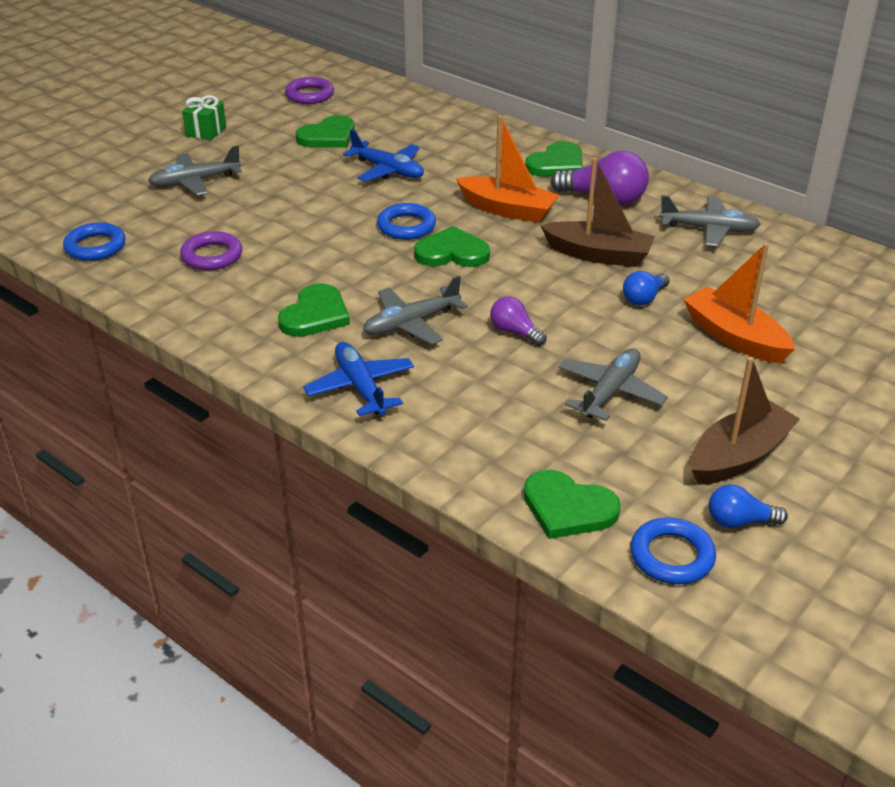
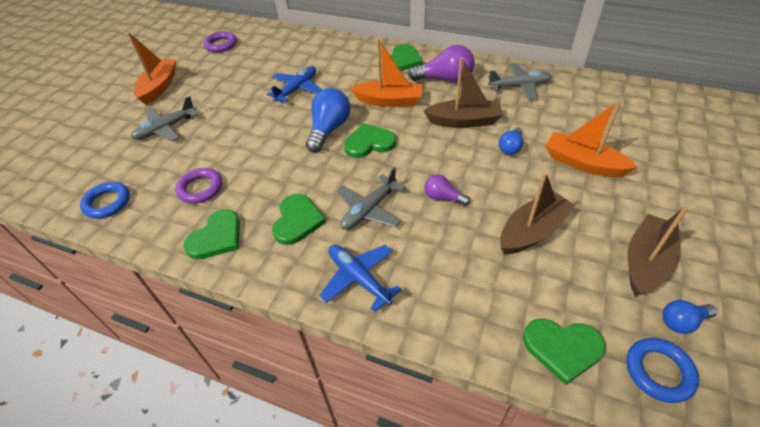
camera: 15 degrees left, 10 degrees up
(206, 131) = (159, 87): green gift -> orange boat
(328, 136) = (246, 72): green heart -> green heart (216, 237)
(388, 170) = (297, 89): blue plane -> blue plane turned 75 degrees counterclockwise
(406, 226) = (329, 129): blue ring -> blue light bulb
(610, 392) = (532, 231): grey plane -> brown boat

